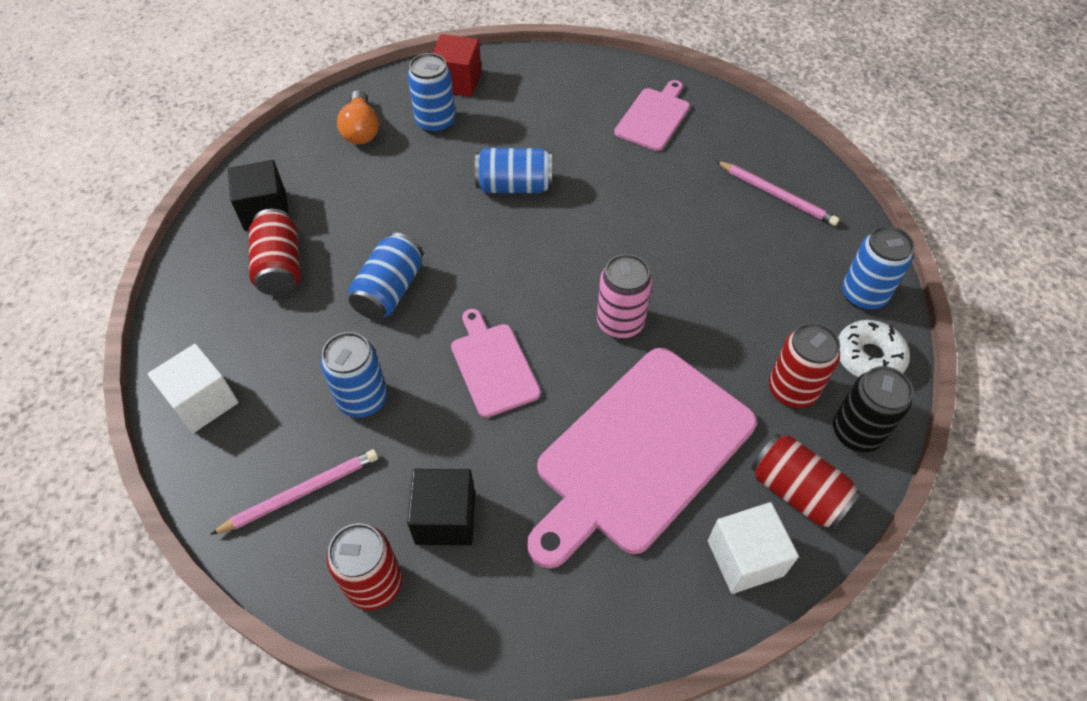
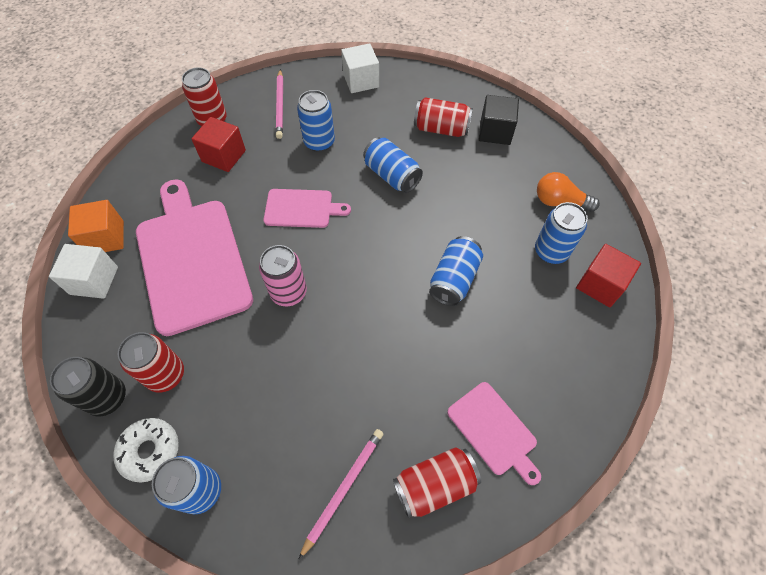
camera: 115 degrees right, 5 degrees up
(445, 518) = (224, 156): black cube -> red cube
(676, 594) = (105, 238): none -> orange cube
(777, 195) = (343, 489): pink pencil -> pink pencil turned 150 degrees clockwise
(797, 492) = (104, 332): red can -> red can (435, 485)

